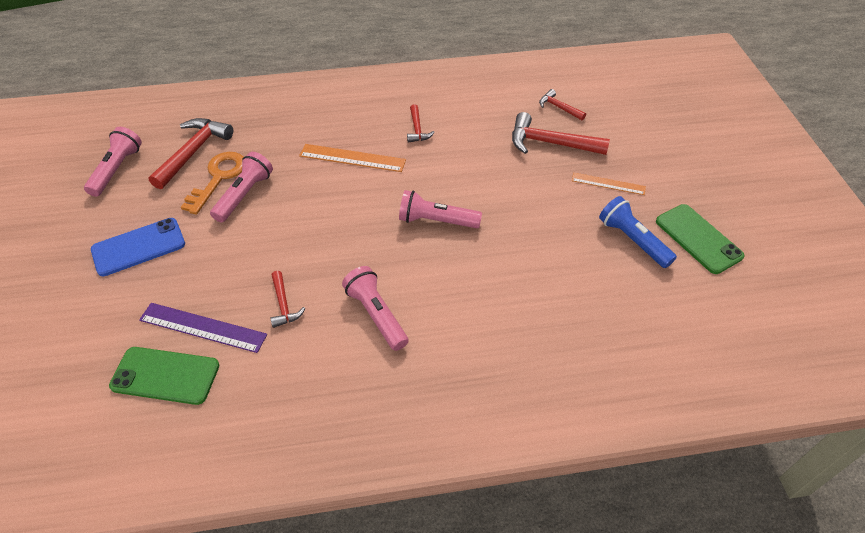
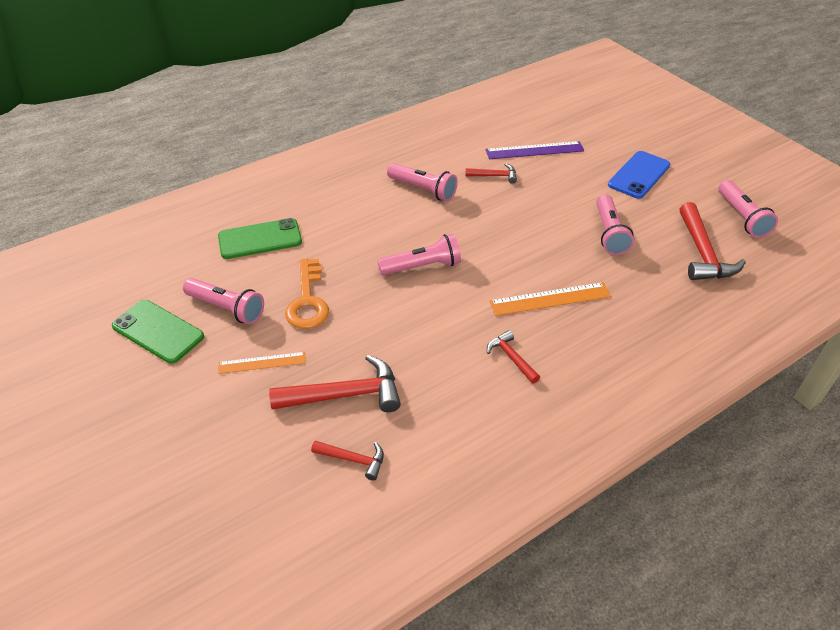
camera: 155 degrees right, 5 degrees down
(165, 375) = (529, 126): green phone -> green phone (260, 239)
(218, 178) = (649, 239): orange key -> orange key (308, 301)
(283, 304) = (494, 176): red hammer -> red hammer turned 135 degrees clockwise
(632, 240) = (227, 308): blue flashlight -> pink flashlight

